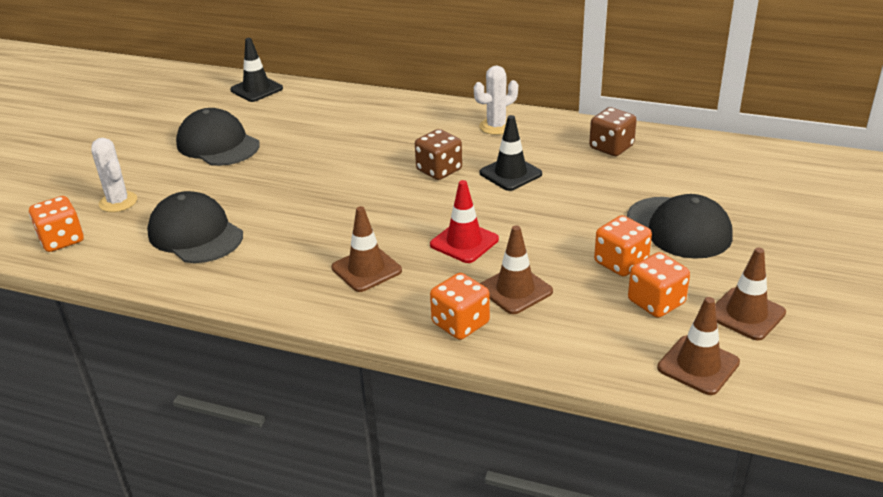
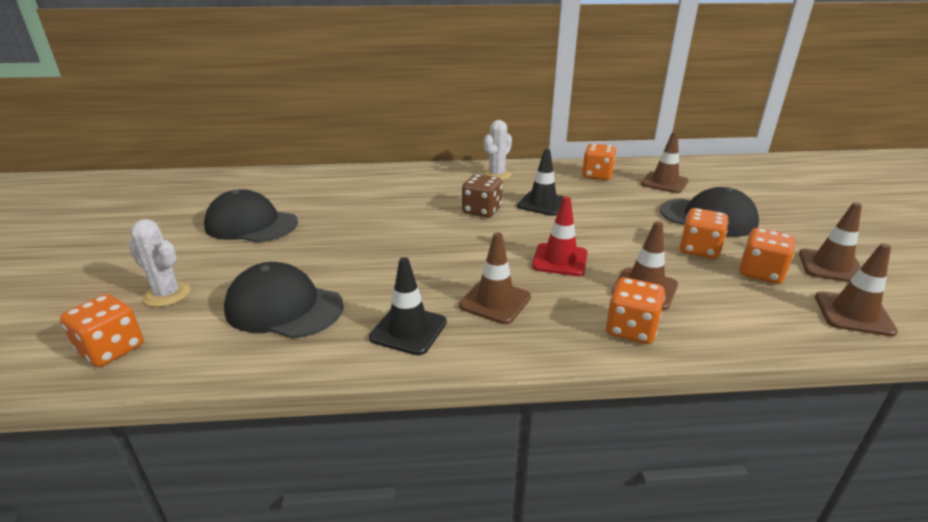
camera: 25 degrees left, 5 degrees down
(256, 89) = (260, 178): black traffic cone -> black traffic cone (408, 330)
(611, 147) = (597, 175): brown dice -> orange dice
(682, 172) = (664, 183): none -> brown traffic cone

